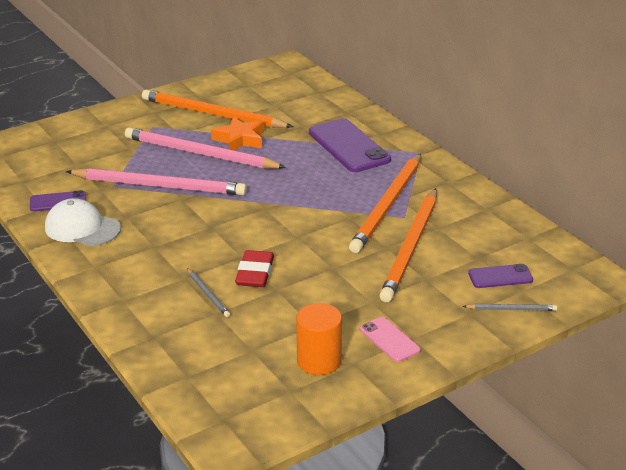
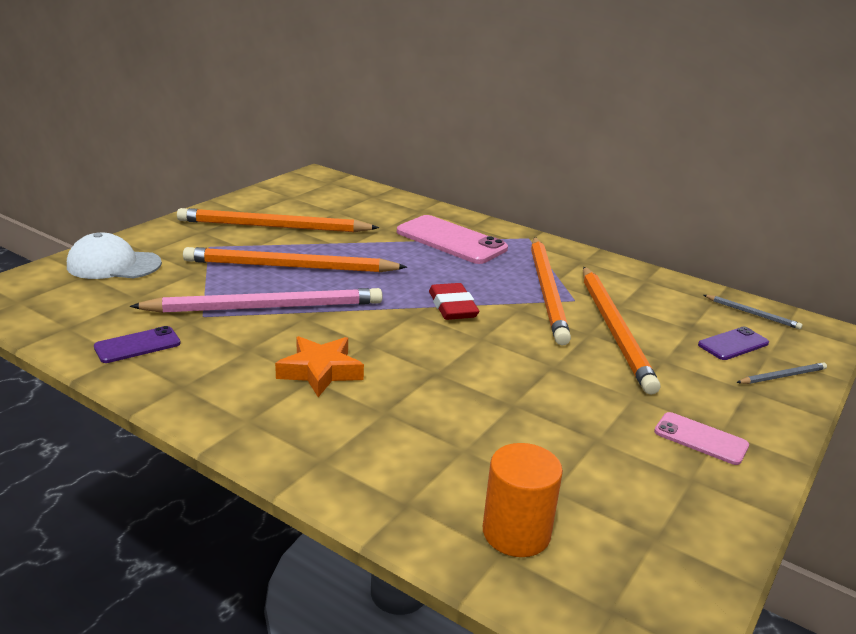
camera: 25 degrees left, 5 degrees down
(82, 228) = (195, 373): white cap -> white cap (113, 265)
(200, 154) = (290, 267): pink pencil -> orange pencil
(208, 294) = (433, 428): grey pencil -> grey pencil (752, 314)
(239, 139) = (325, 247): orange star -> orange star (320, 371)
(255, 273) = (469, 389): red eraser -> red eraser (452, 307)
(319, 361) = (650, 486): orange cylinder -> orange cylinder (516, 533)
(349, 146) = (451, 240): purple phone -> pink phone

